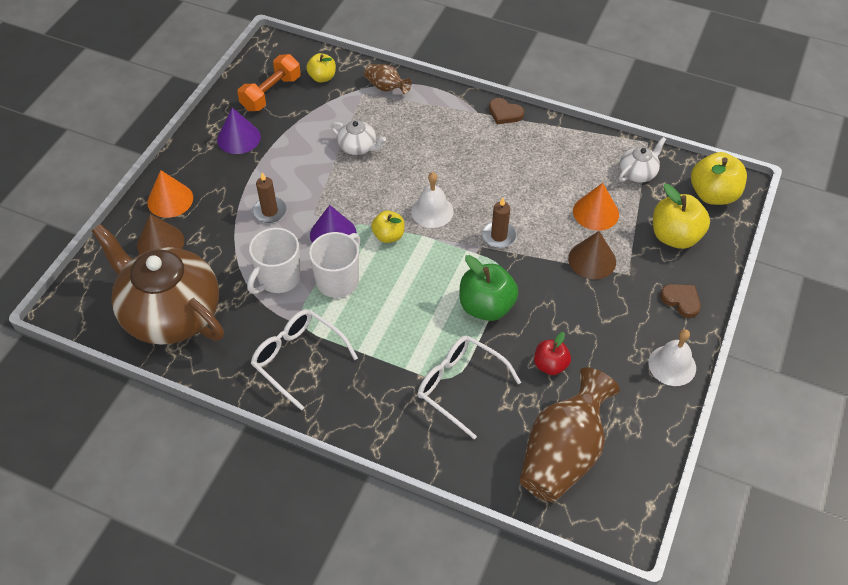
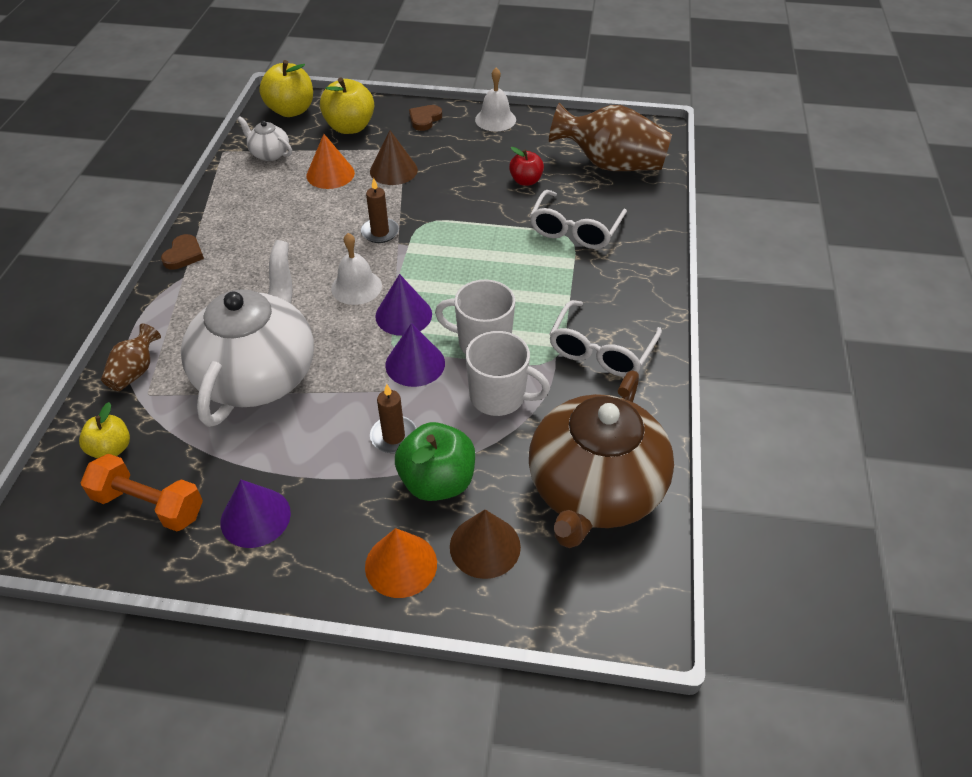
camera: 105 degrees left, 5 degrees down
(358, 147) = (258, 374): white teapot -> white teapot, size x2.34
(388, 236) = (403, 315): yellow apple -> purple cone
(486, 306) = (475, 227): green apple -> green apple (437, 481)

